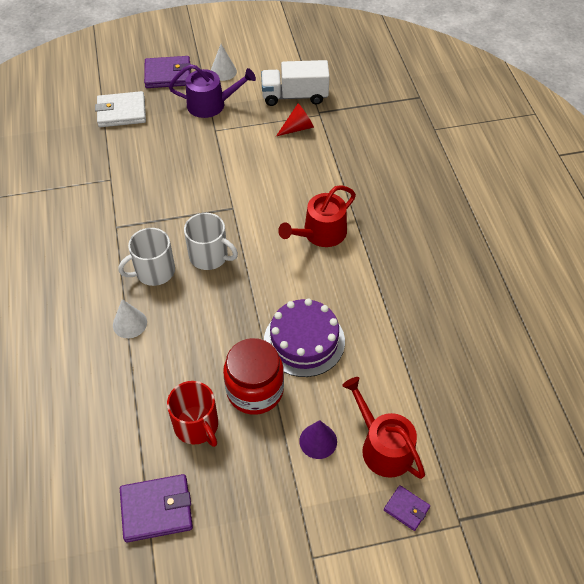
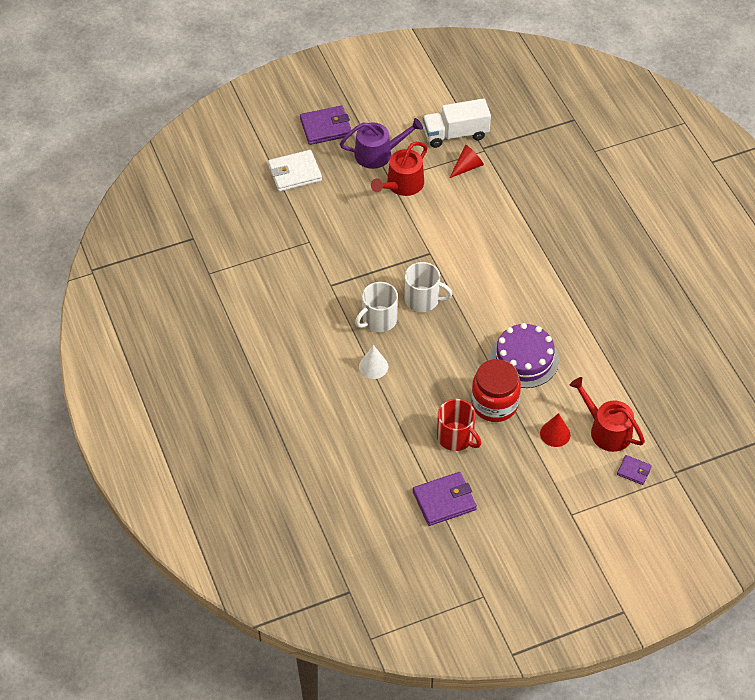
camera: 10 degrees left, 0 degrees up
(223, 71) = (379, 117): white cone -> none
(318, 441) = (555, 434): purple cone -> red cone
(320, 233) = (514, 265): red watering can -> red watering can (402, 185)

